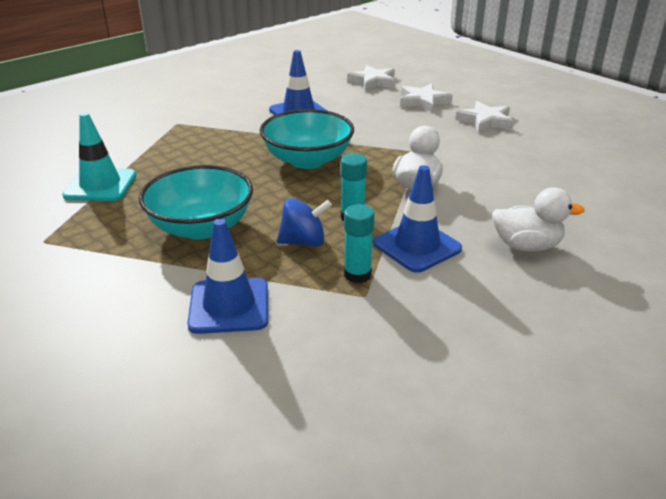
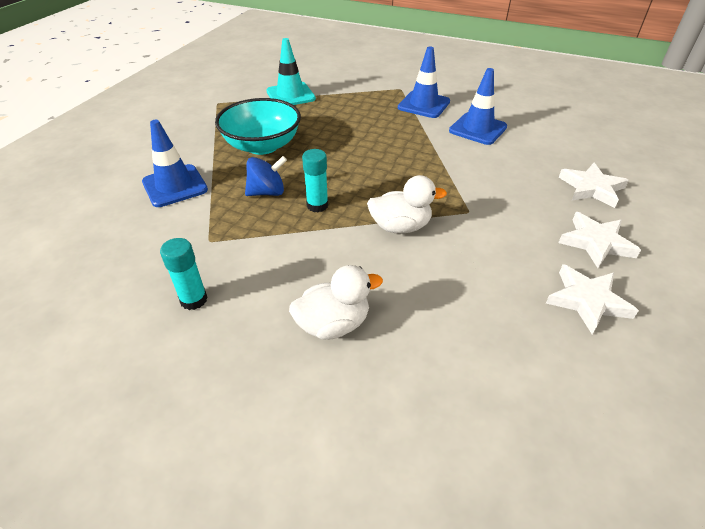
camera: 65 degrees right, 10 degrees up
(303, 242) = (267, 192): blue spinning top -> blue spinning top turned 75 degrees counterclockwise
(307, 160) = (395, 158): turquoise bowl -> none
(357, 275) = (234, 230): turquoise glue stick -> turquoise glue stick (194, 300)
(373, 82) = (598, 147): white star -> white star (587, 301)
(417, 246) = (292, 251): blue traffic cone -> blue traffic cone (423, 105)
(526, 246) = (333, 324): white duck -> white duck turned 90 degrees counterclockwise

